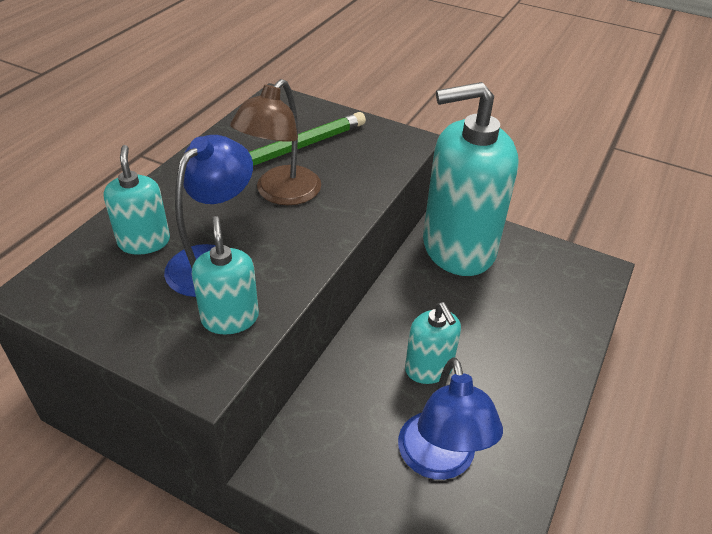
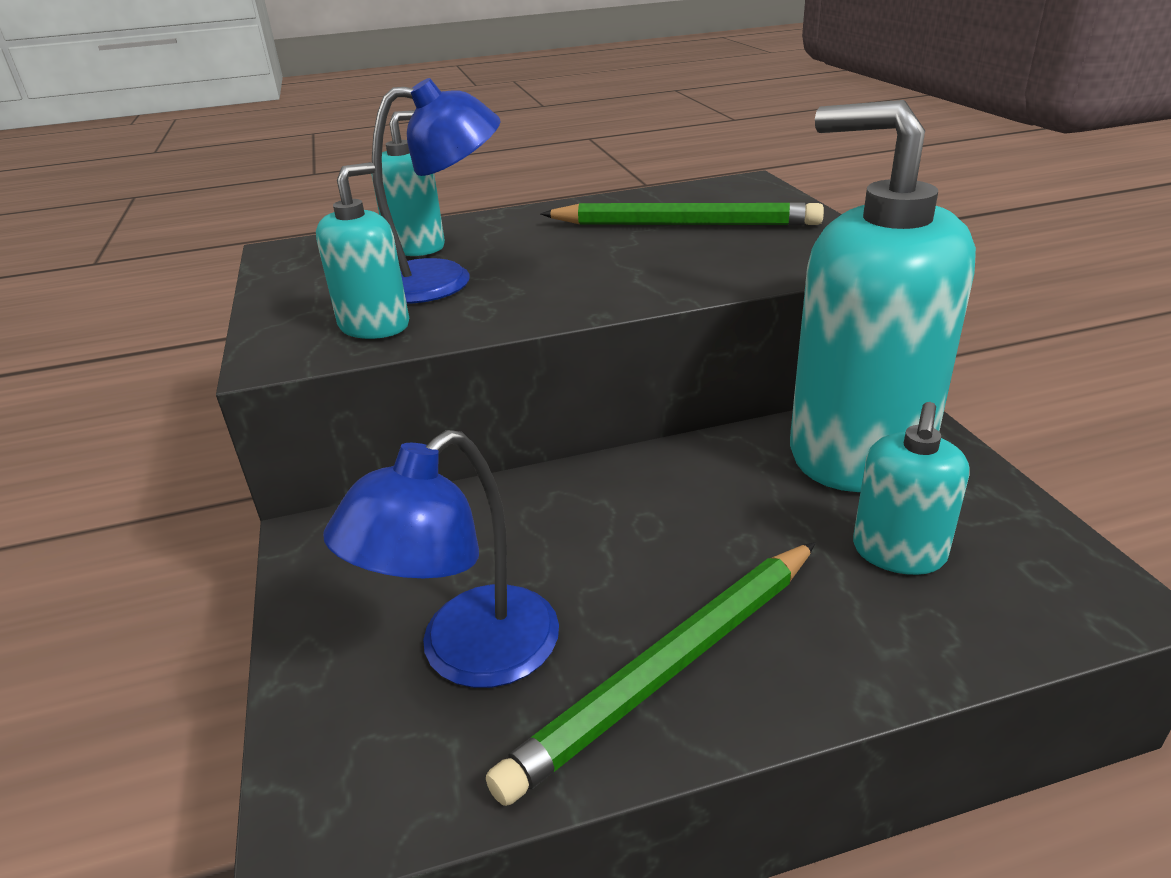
camera: 50 degrees right, 10 degrees down
(281, 194) = (606, 254): brown lamp -> none
(428, 368) = (610, 552): turquoise soap dispenser -> turquoise soap dispenser (898, 552)
(514, 404) = (668, 667): none -> green pencil

